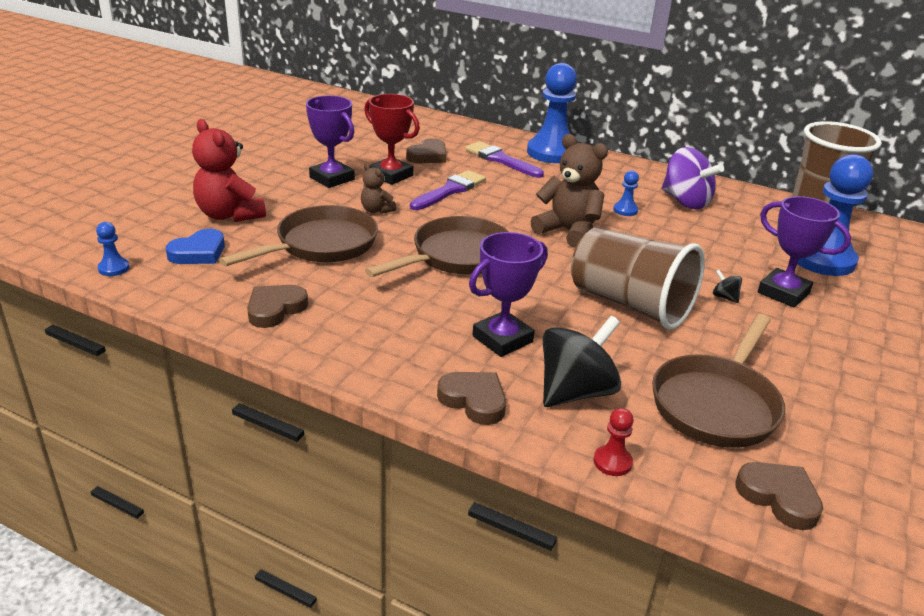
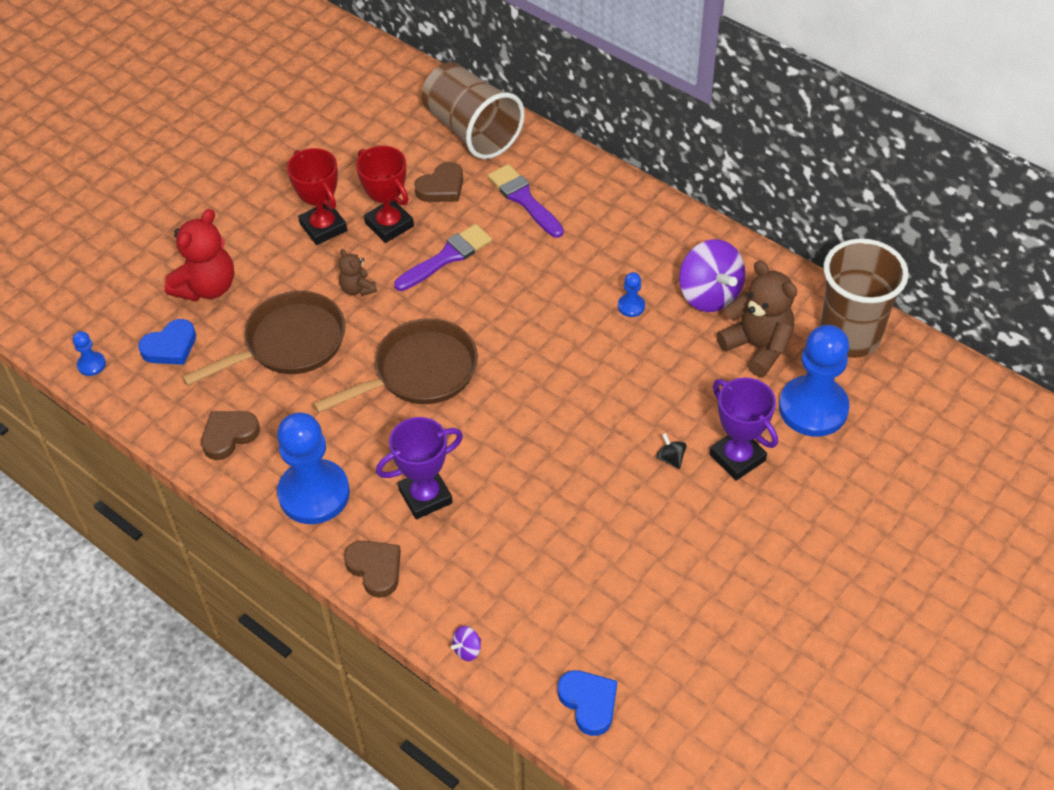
camera: 15 degrees right, 20 degrees up
(229, 215) = (207, 287): red teddy bear -> red teddy bear turned 120 degrees counterclockwise
(332, 178) = (323, 227): purple trophy -> red trophy
(552, 153) = (591, 187): blue pawn -> blue pawn (314, 494)
(568, 231) = (551, 340): brown teddy bear -> brown teddy bear (757, 346)
(575, 392) = (467, 569): black spinning top -> none
(612, 462) = (467, 649): red pawn -> purple spinning top
(630, 304) = (567, 460): brown cup -> brown cup (471, 130)
(717, 404) = (589, 597): brown pan -> none
(779, 497) = (589, 703): brown heart -> blue heart

